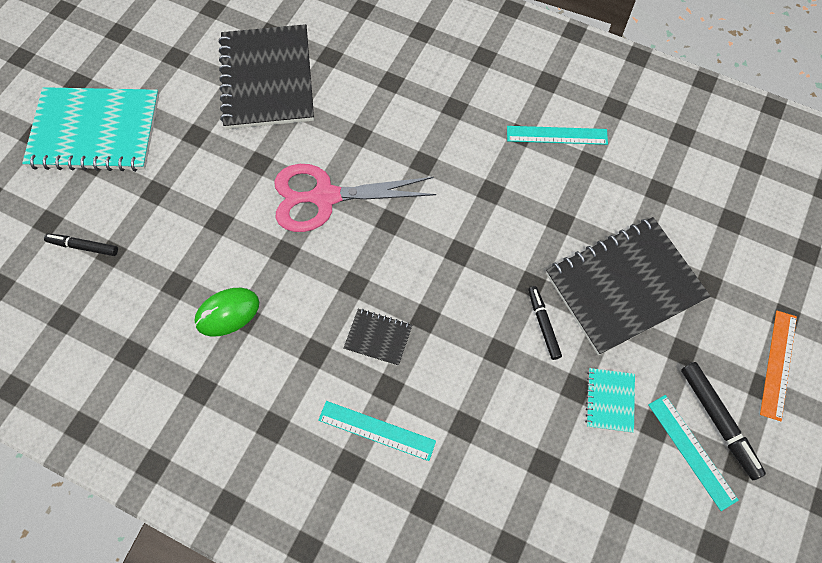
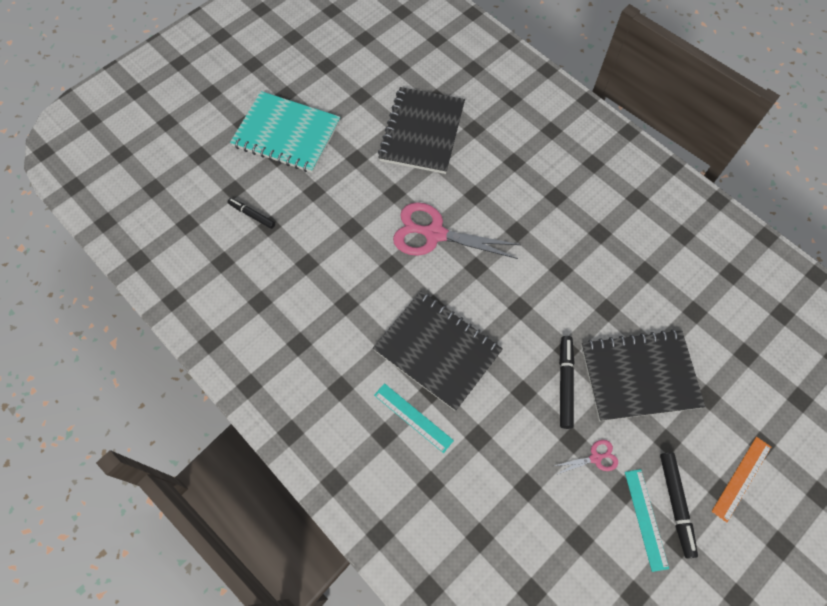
camera: 20 degrees right, 0 degrees up
(227, 313) = (336, 295): green mouse -> none
(378, 337) = (437, 350): black notebook -> black notebook, size x2.30
(543, 324) = (565, 383): black marker -> black marker, size x1.52
(557, 135) = (628, 242): turquoise ruler -> none
(609, 400) = (595, 458): turquoise notebook -> pink scissors

